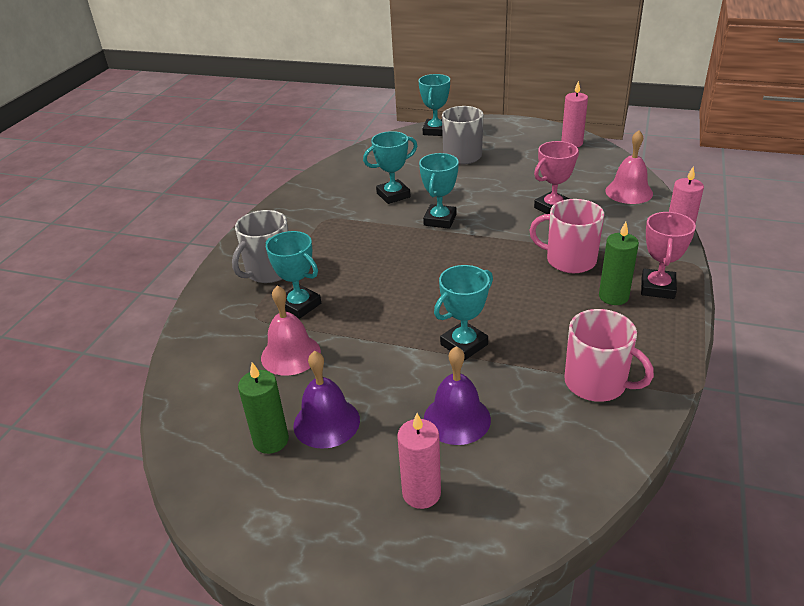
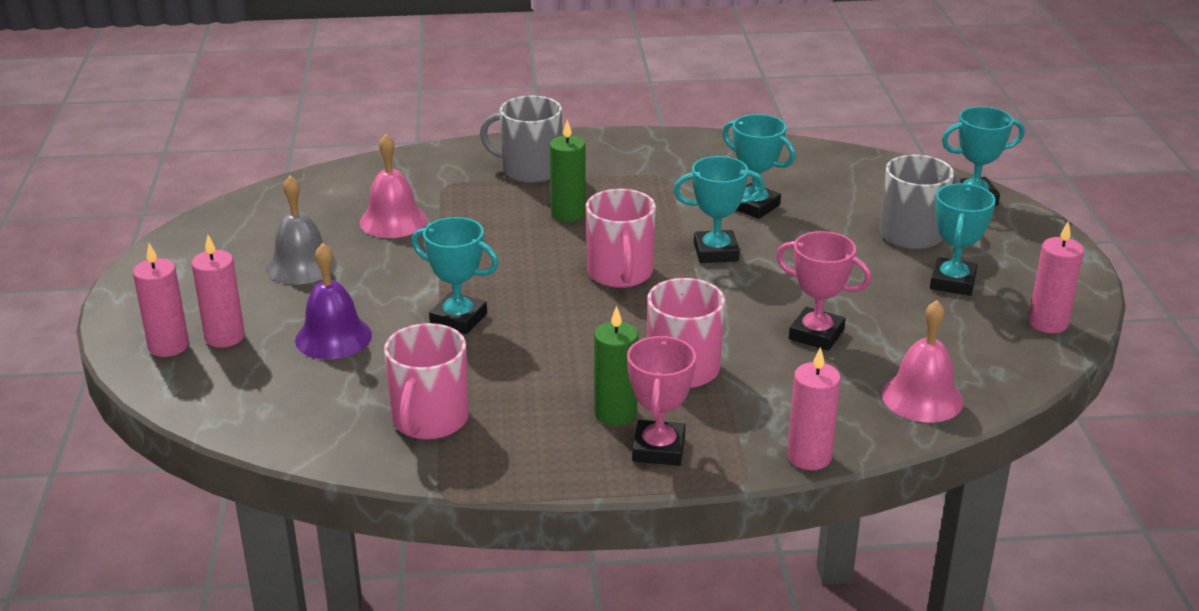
camera: 65 degrees right, 5 degrees down
(271, 440) = (267, 243): green candle -> green candle (568, 214)
(299, 305) = (477, 204): turquoise trophy -> turquoise trophy (952, 282)
(326, 422) = (301, 265): purple bell -> grey bell
(417, 540) = (168, 346): none -> pink candle
(443, 261) = (620, 273): none -> pink mug
(657, 288) = (659, 449): pink trophy -> pink trophy turned 75 degrees counterclockwise

